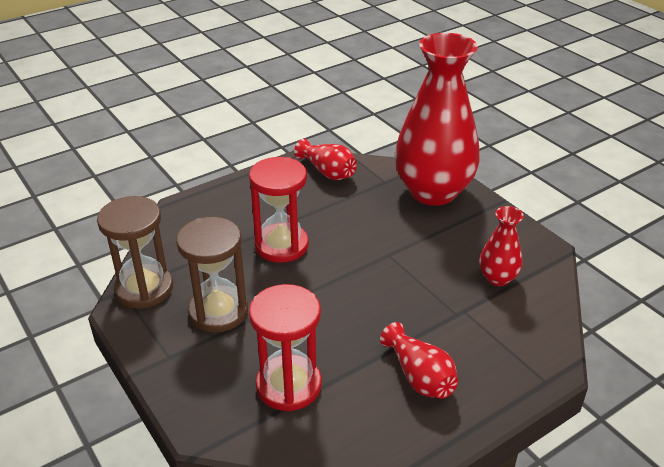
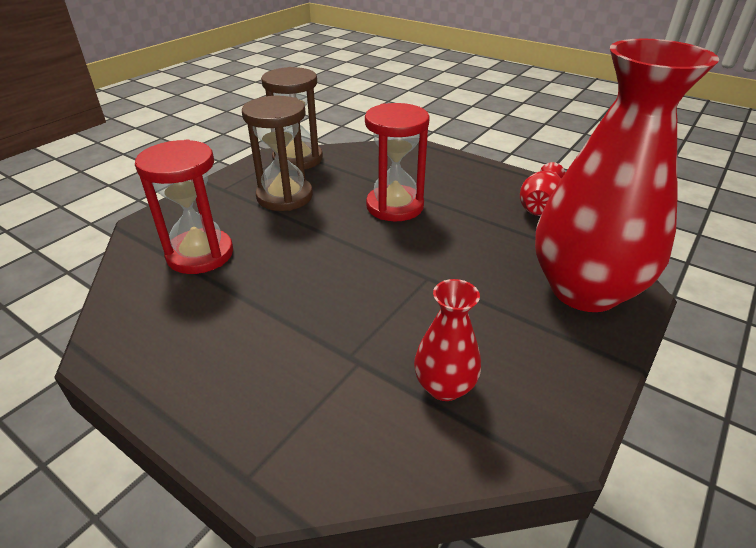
camera: 70 degrees right, 0 degrees up
(419, 376) = (229, 341): red vase -> none

